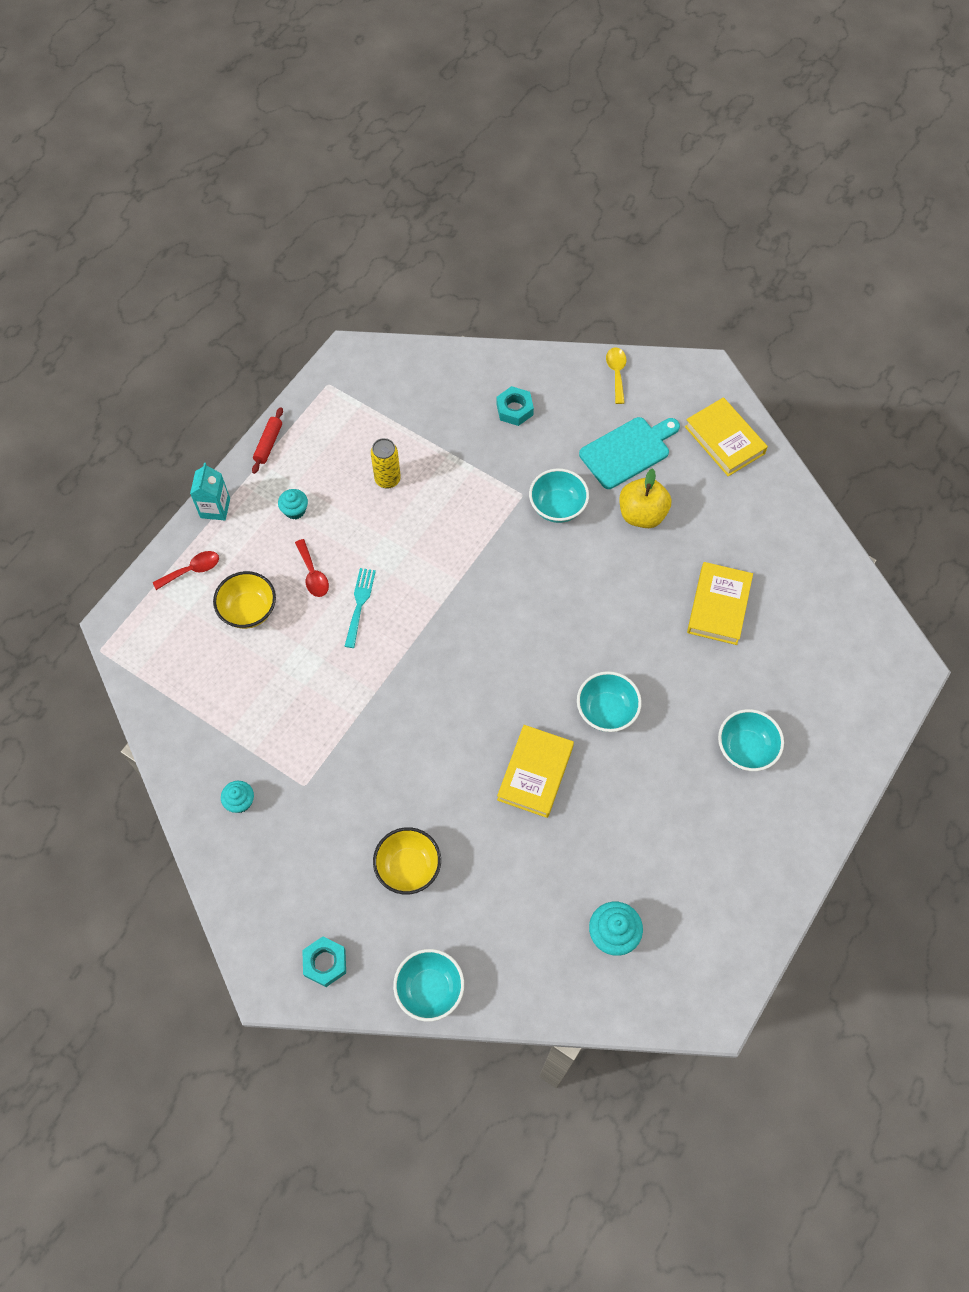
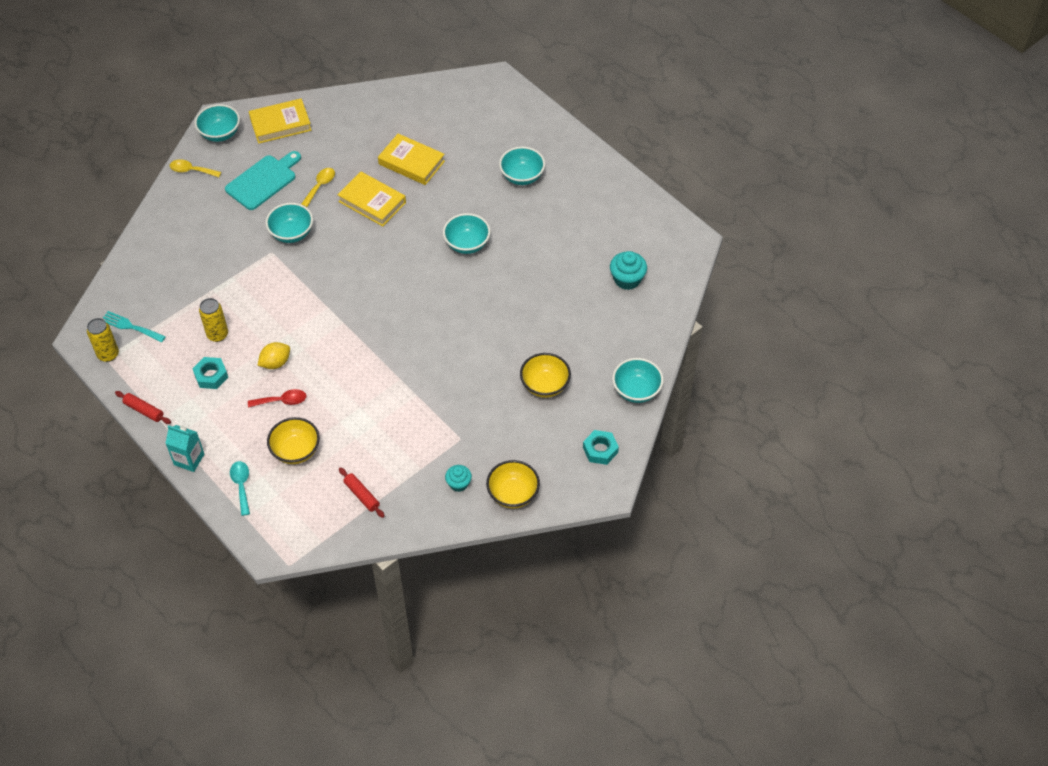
camera: 75 degrees left, 10 degrees down
(192, 570) = (241, 485): red spoon -> turquoise spoon
(203, 698) = (362, 495): none -> red rolling pin
(238, 870) = (513, 494): none -> yellow bowl
(295, 510) = (217, 403): turquoise cupcake -> none
(333, 385) = (108, 354): none -> yellow can
(359, 604) = (321, 375): turquoise fork -> turquoise fork (130, 327)
(364, 551) = (275, 363): none -> yellow lemon
(514, 409) = (193, 240): turquoise nut -> turquoise nut (211, 376)
(535, 773) = (499, 295): yellow book -> yellow book (372, 202)
(628, 451) = (263, 181): turquoise cutting board -> turquoise cutting board turned 60 degrees clockwise
(642, 514) = (320, 186): yellow apple -> yellow spoon
(684, 382) = (220, 134): none -> turquoise bowl

